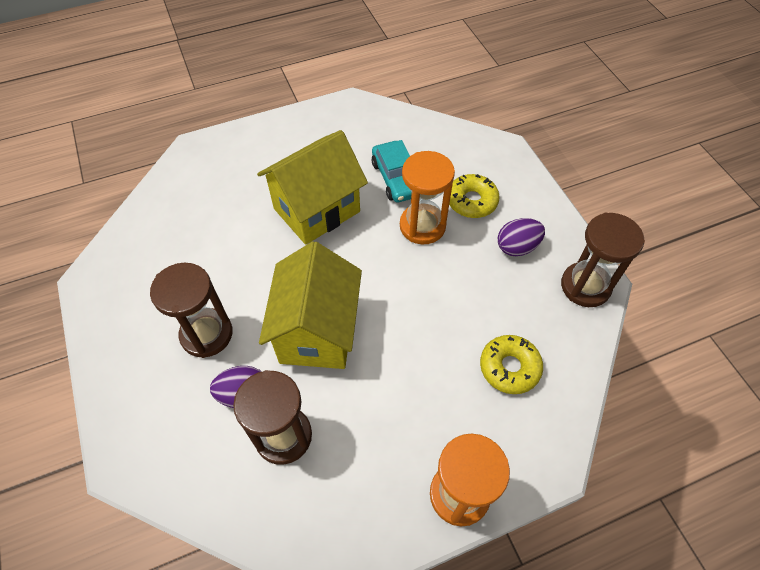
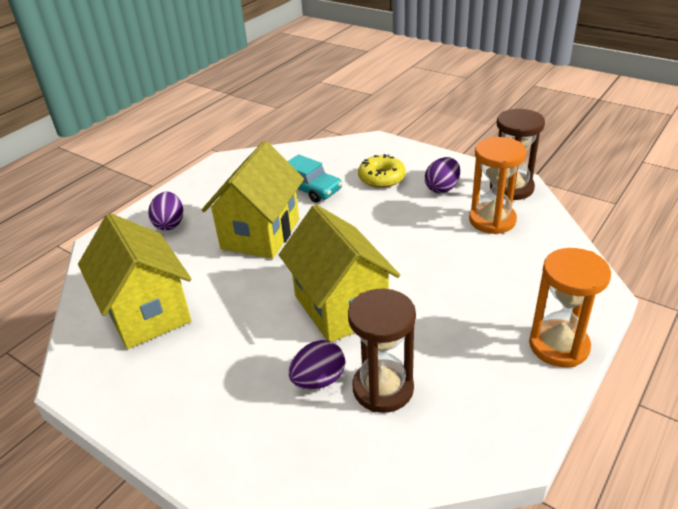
camera: 30 degrees left, 20 degrees down
(176, 245) = (147, 313): none -> yellow house
(206, 334) = (240, 358): brown hourglass -> none
(256, 157) = (169, 224): none -> purple egg
(422, 226) = (359, 206): orange hourglass -> orange hourglass (492, 220)
(509, 367) = (511, 255): yellow donut -> none

